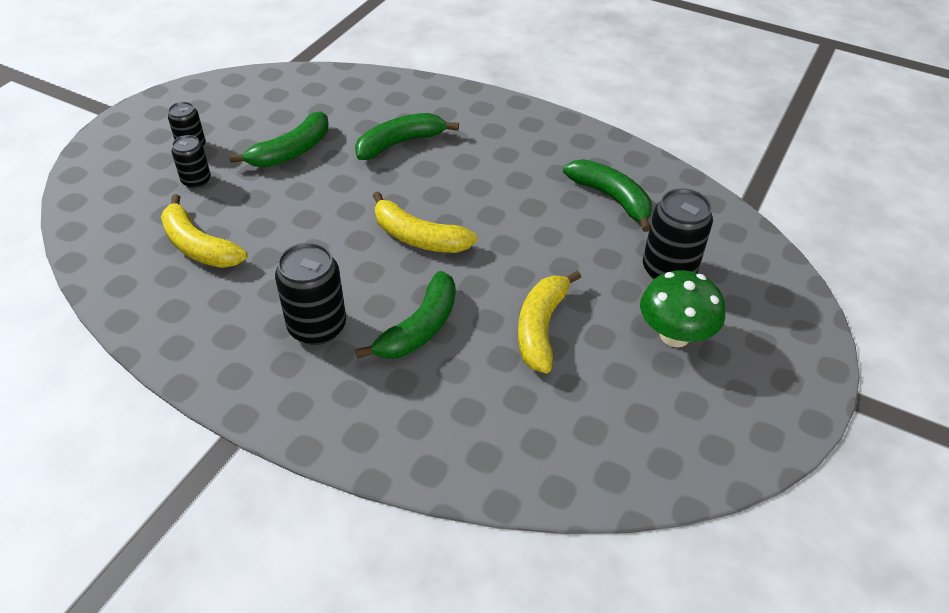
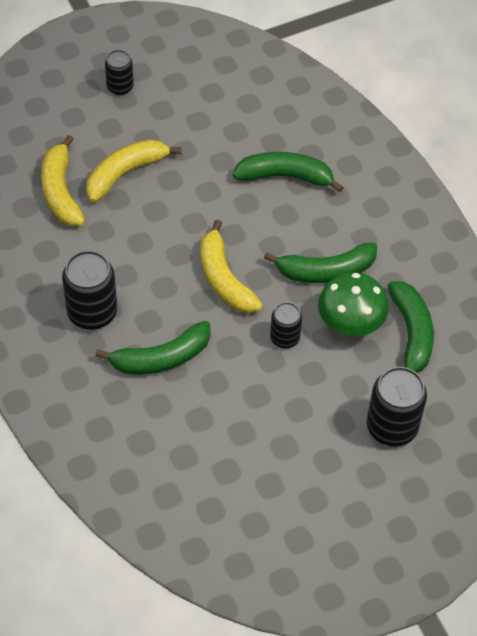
camera: 35 degrees right, 10 degrees up
(196, 181) = (100, 125): black can -> black can (284, 338)
(291, 151) = (192, 136): green banana -> green banana (325, 271)
(541, 328) = (247, 412): yellow banana -> yellow banana (125, 173)
(674, 335) = (340, 482): green mushroom -> green mushroom (350, 324)

